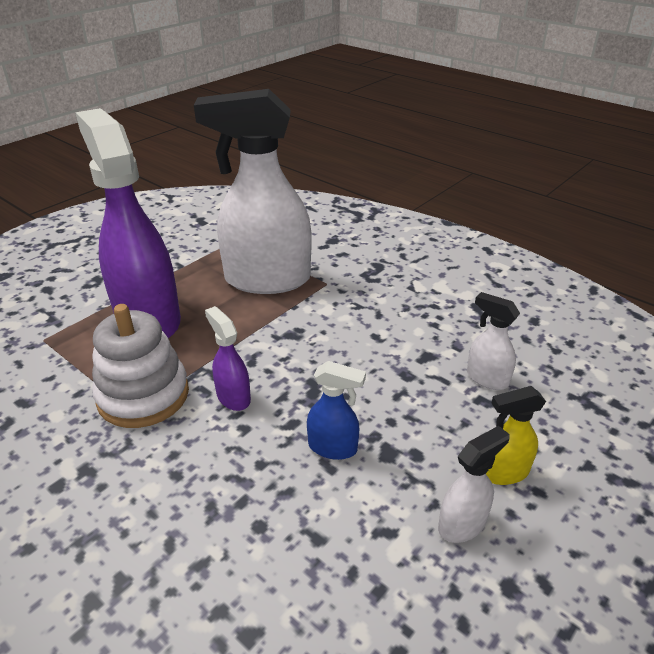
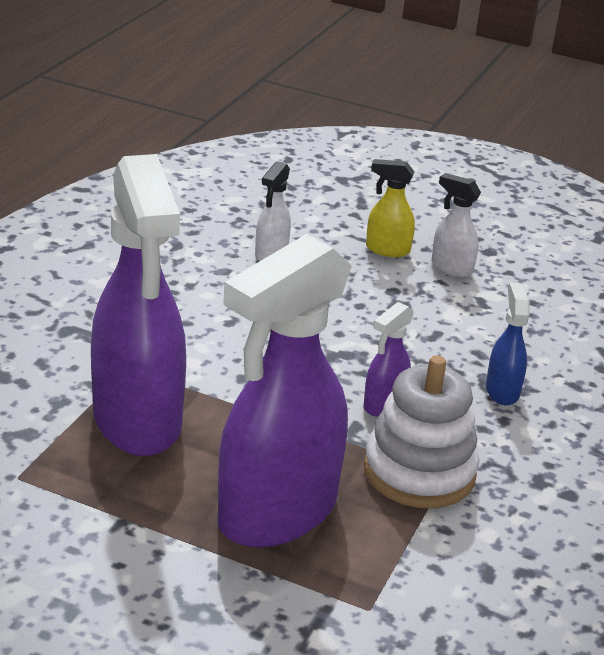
camera: 110 degrees left, 5 degrees down
(266, 280) = (137, 421): white spray bottle -> purple spray bottle
(333, 448) = (413, 333): blue spray bottle -> blue spray bottle (502, 391)
(503, 472) = (387, 249): yellow spray bottle -> yellow spray bottle turned 135 degrees clockwise

